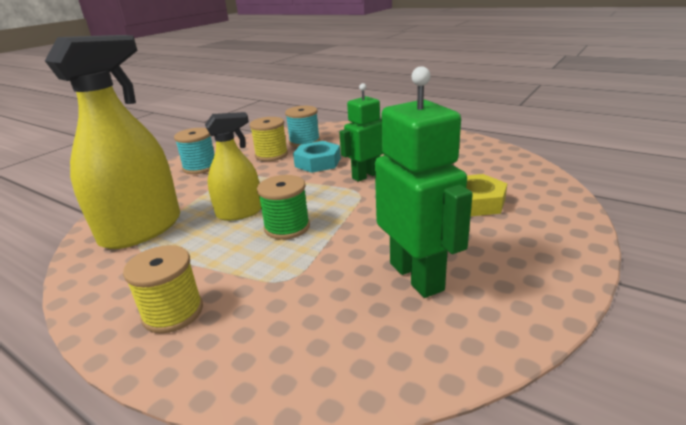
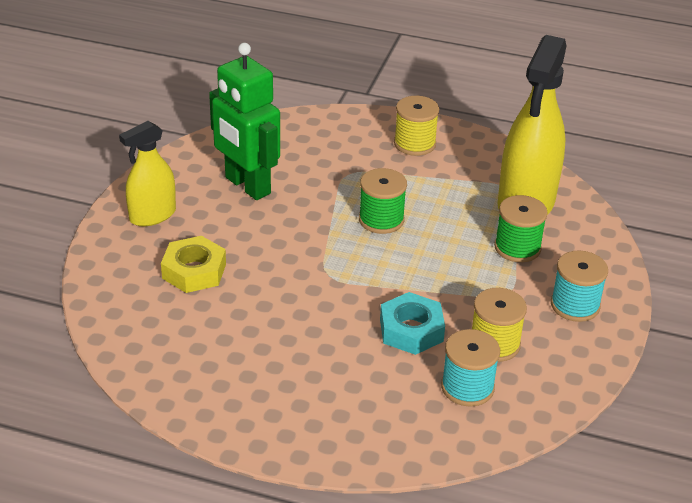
camera: 160 degrees right, 10 degrees up
(194, 198) = (517, 248): none -> green spool
(239, 212) = (445, 233): yellow spray bottle -> yellow spray bottle (152, 215)
(366, 175) = (331, 306): green robot -> none

